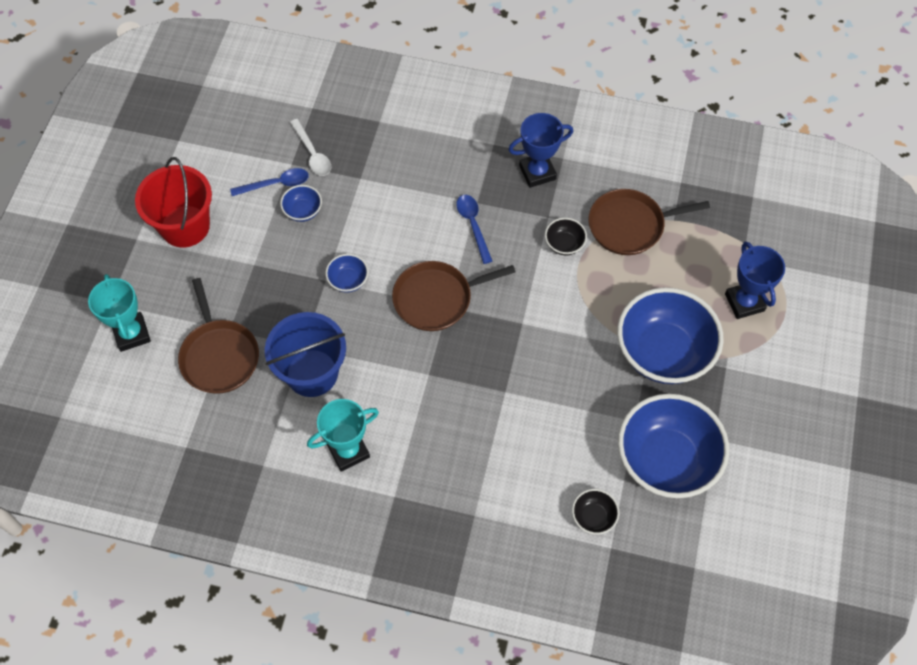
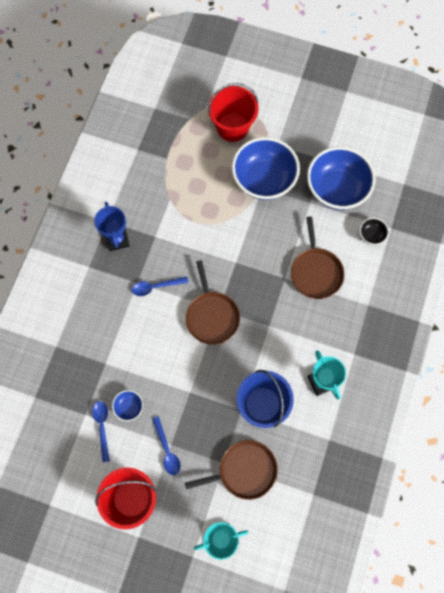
camera: 85 degrees left, 10 degrees up
(246, 260) = (167, 450): none -> blue spoon
(312, 153) = (78, 398): white spoon -> none
(348, 280) = (191, 376): blue bowl -> none
(564, 244) = (178, 229): black bowl -> none
(630, 225) = (168, 185): brown pan -> brown pan (316, 272)
(744, 302) = (232, 127): blue trophy -> red bucket

